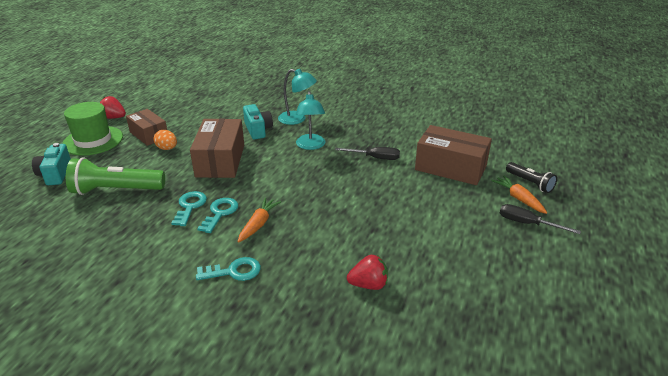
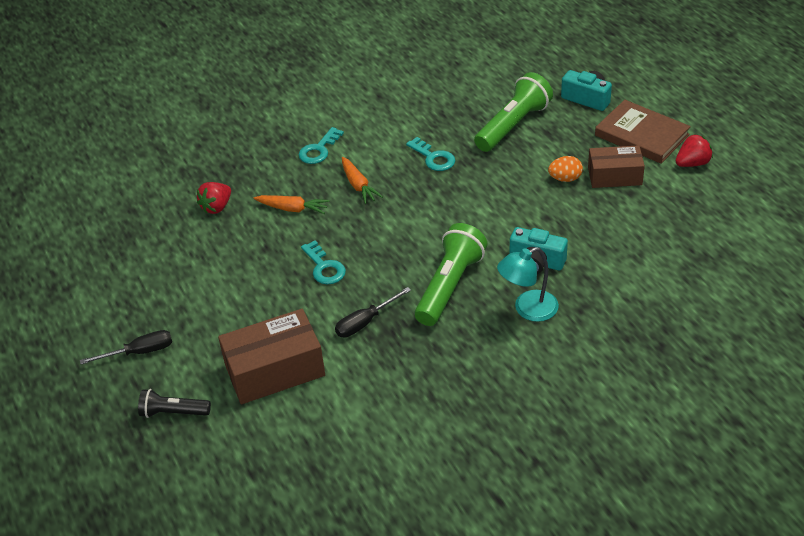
camera: 135 degrees right, 10 degrees up
(93, 140) = (641, 135): green hat -> brown book
(220, 160) = (495, 205): brown box -> none
(220, 213) = (402, 171): turquoise key -> turquoise key (324, 267)
(311, 146) = (450, 286): turquoise lamp -> green flashlight
(518, 199) = (169, 379): orange carrot -> orange carrot (293, 209)

